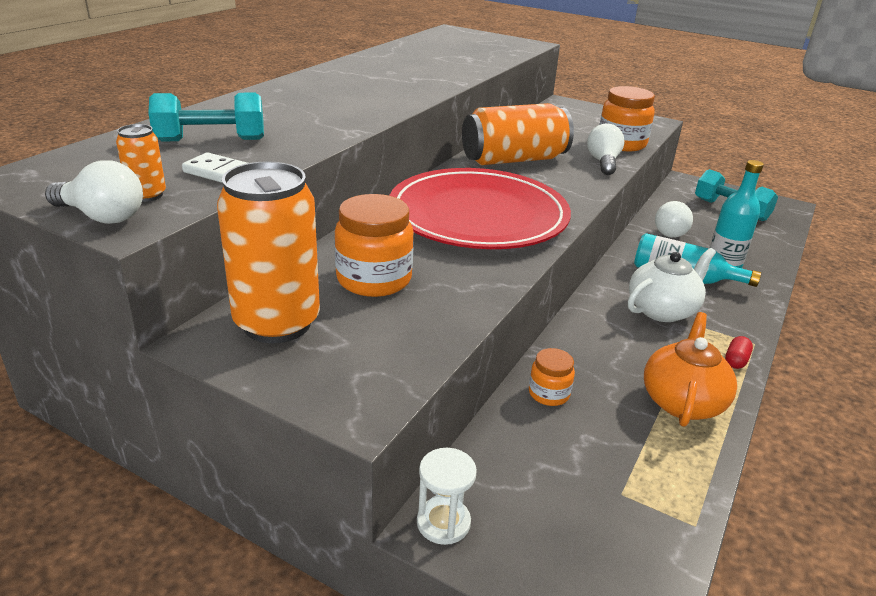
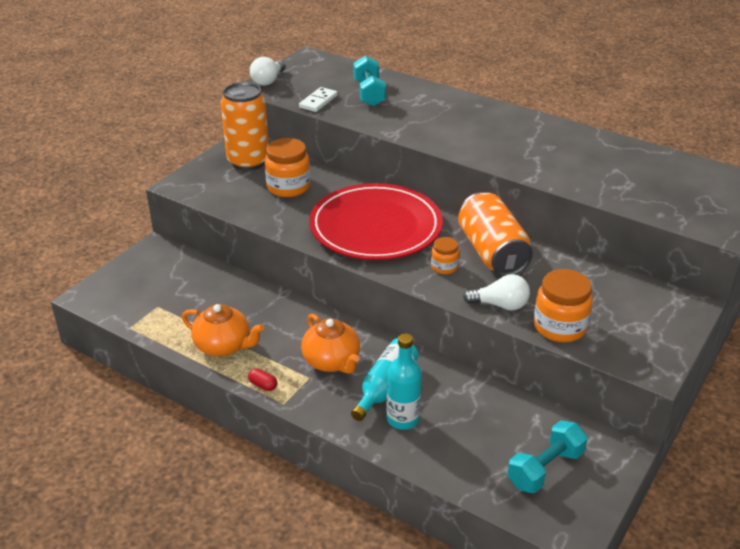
camera: 95 degrees right, 5 degrees up
(147, 195) = (291, 87): orange can -> none
(443, 522) = (157, 249): white hourglass -> none
(549, 394) = (241, 291): orange jar -> orange jar (444, 267)
(662, 310) = (332, 361): white teapot -> orange teapot
(672, 232) = (476, 402): white light bulb -> none

